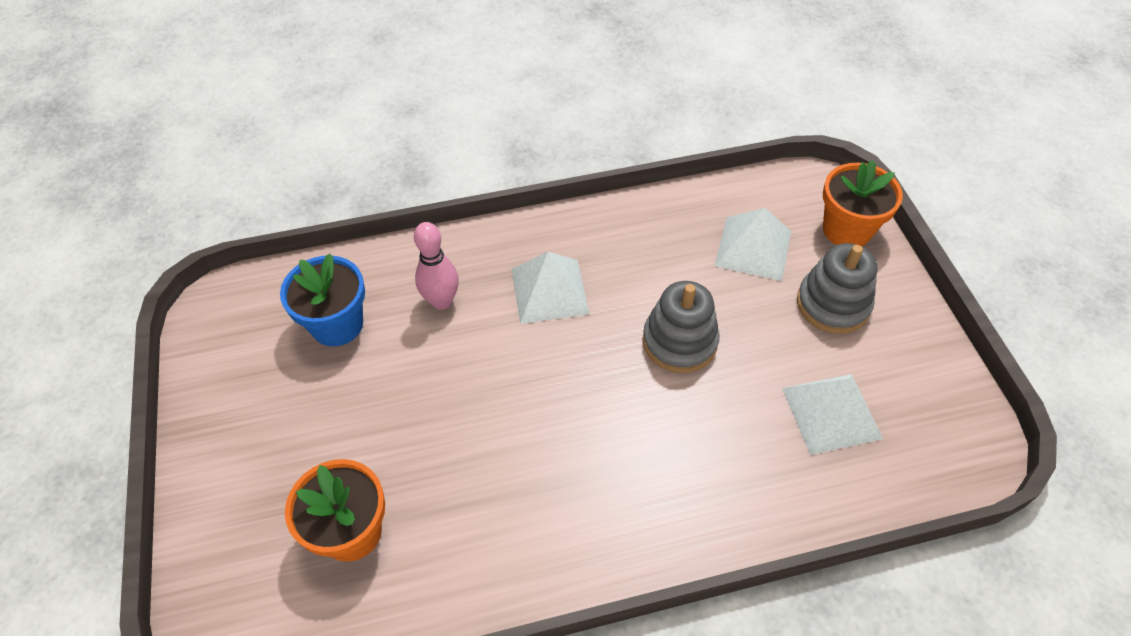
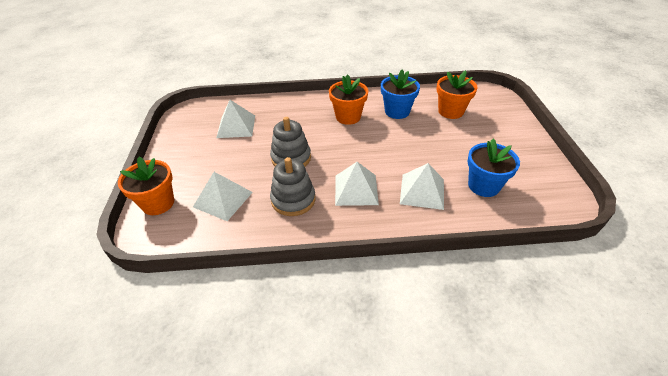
camera: 170 degrees left, 10 degrees down
(441, 301) = (422, 191): pink bowling pin -> white pyramid
(481, 514) = (397, 111): none -> blue flower pot
(595, 478) = (348, 117): none -> orange flower pot
(832, 304) = (201, 165): grey stacking toy -> grey stacking toy (293, 199)

